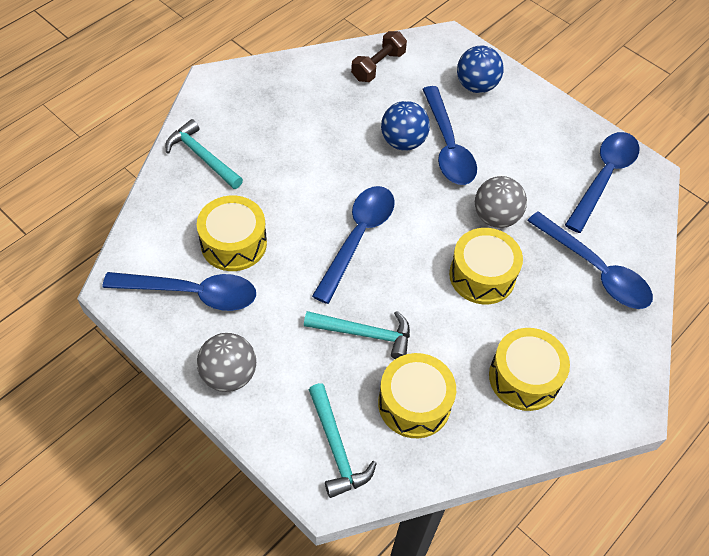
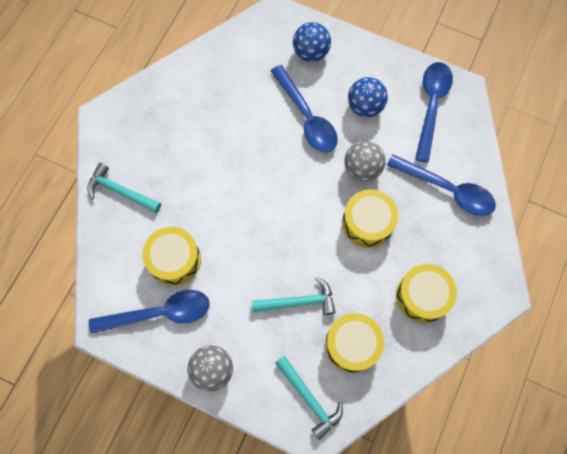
camera: 15 degrees left, 15 degrees up
(358, 237) = (266, 222): blue spoon -> none
(378, 66) = (228, 59): brown dumbbell -> none
(403, 142) = (271, 124): blue ball -> blue ball (365, 106)

